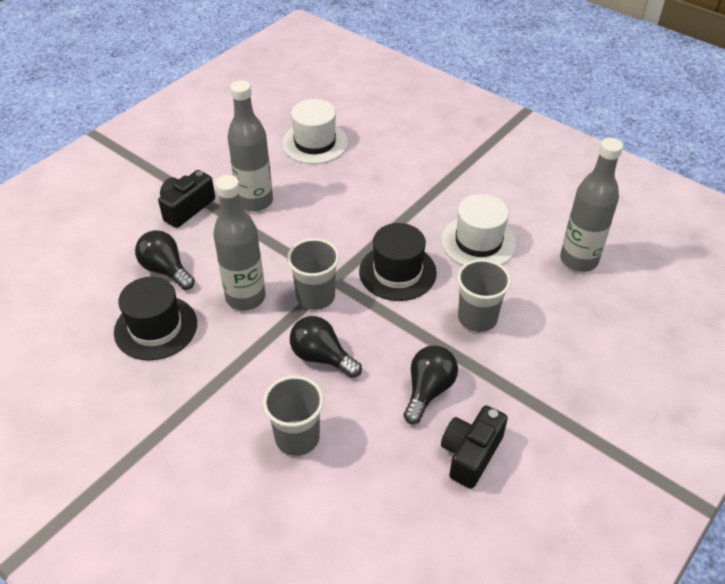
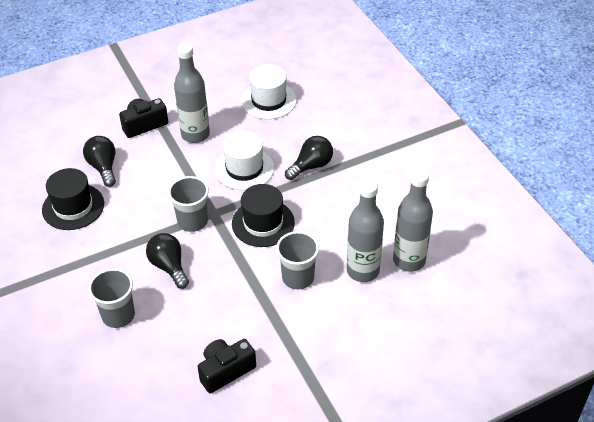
camera: 25 degrees right, 0 degrees up
(245, 297) = (144, 206): grey bottle -> grey bottle (363, 271)
(428, 390) = (226, 317): black light bulb -> black light bulb (311, 166)
(478, 242) = (340, 220): white hat -> white hat (244, 168)

